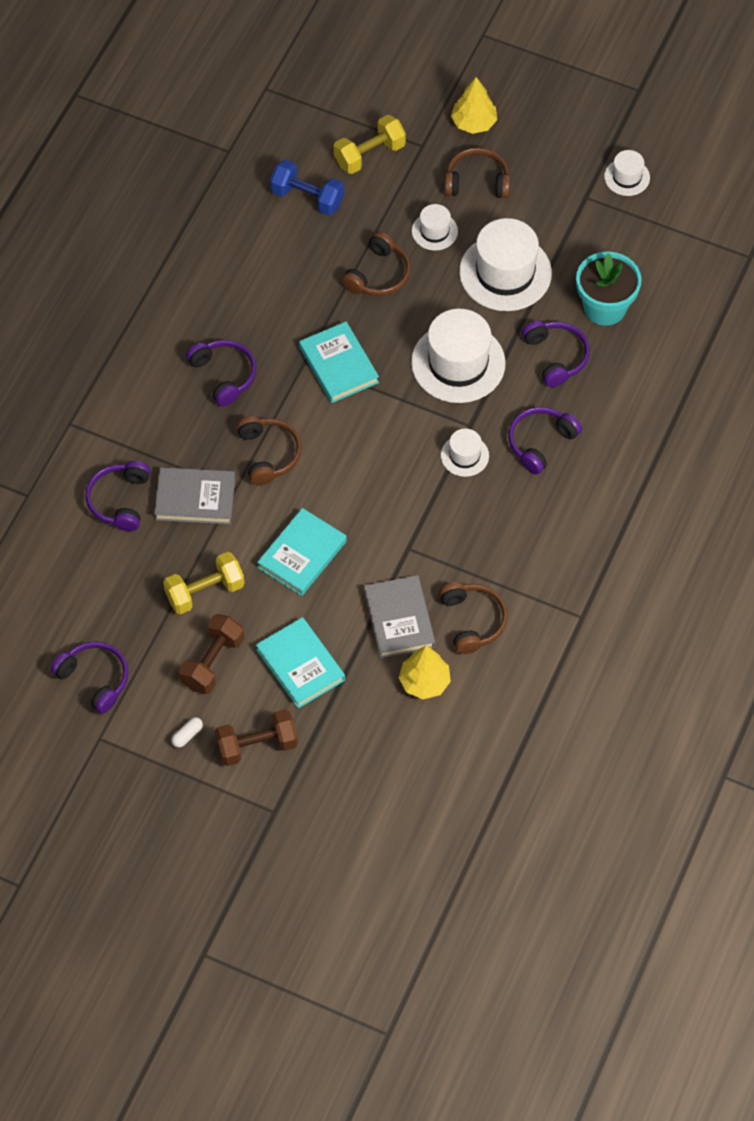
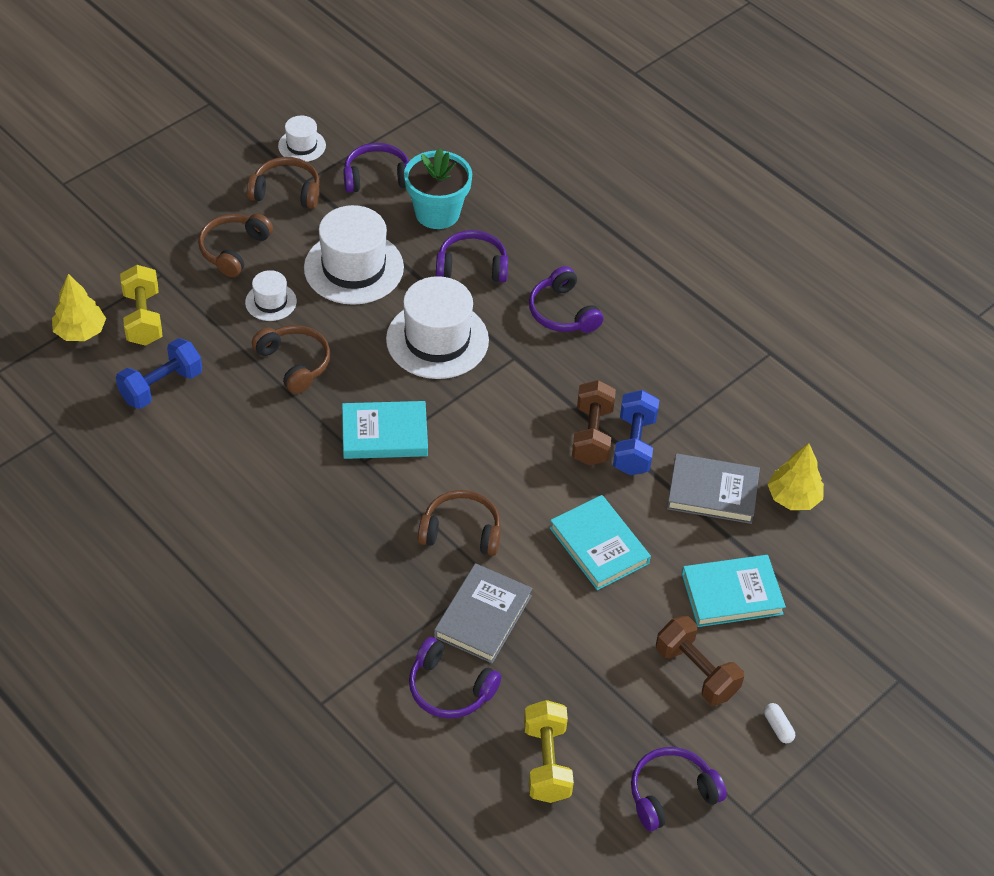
camera: 70 degrees left, 10 degrees down
(205, 592) = (605, 648): yellow dumbbell -> yellow dumbbell (546, 762)
(224, 375) = (340, 535): purple headphones -> purple headphones (377, 177)
(257, 745) = (814, 667): brown dumbbell -> brown dumbbell (592, 435)
(419, 545) = (634, 445): none -> blue dumbbell
(464, 455) = (547, 373): white hat -> none
(472, 621) = (739, 435): brown headphones -> brown headphones (286, 191)
(473, 122) = (162, 227): yellow tree -> yellow tree (80, 332)

